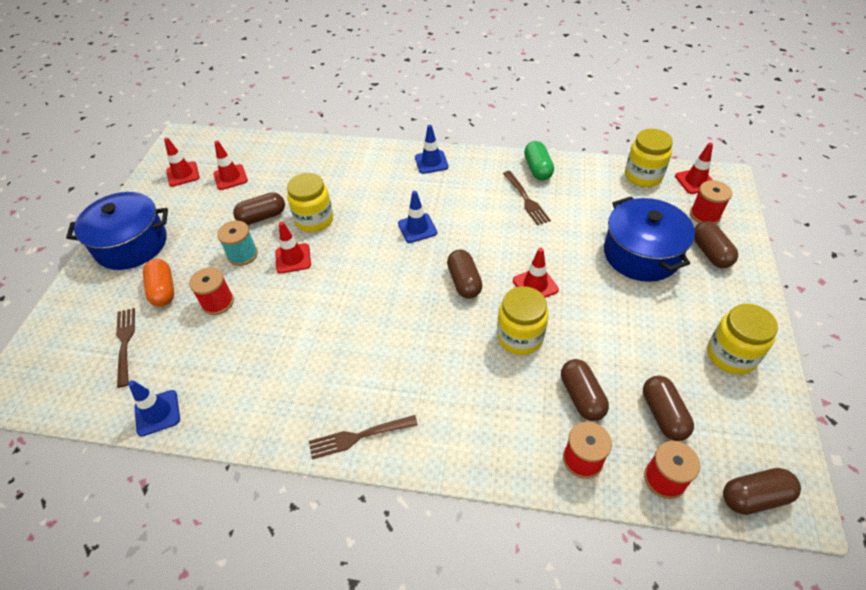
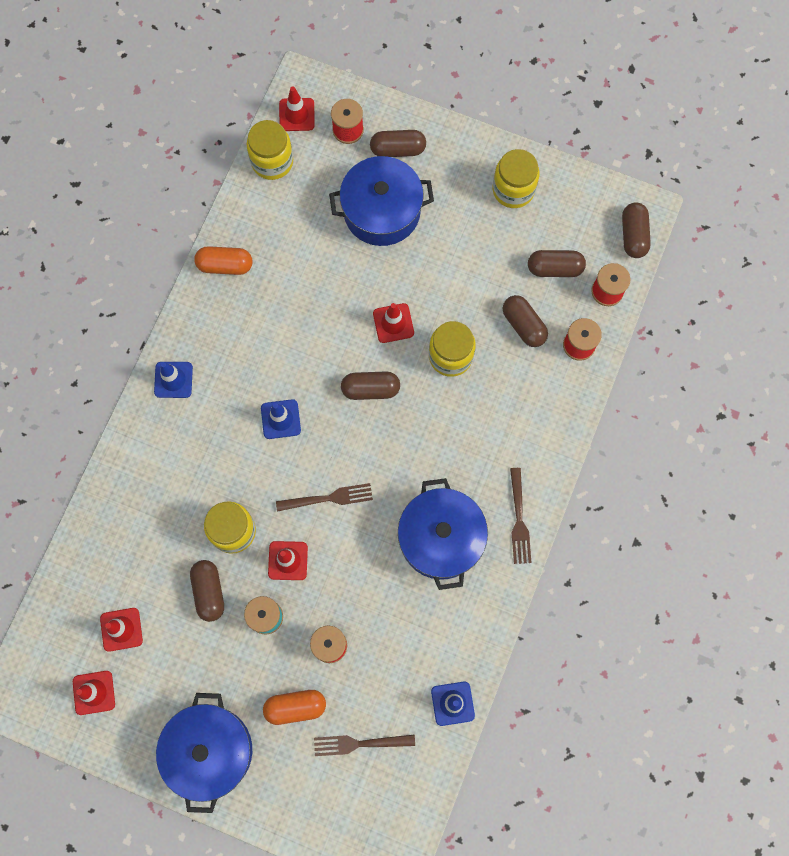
camera: 80 degrees left, 25 degrees up
(328, 367) = (441, 538): none -> blue pot
(526, 199) = (271, 293): brown fork -> brown fork (328, 498)
(537, 169) = (225, 265): green capsule -> orange capsule
(581, 396) = (523, 325): brown capsule -> brown capsule turned 60 degrees clockwise

